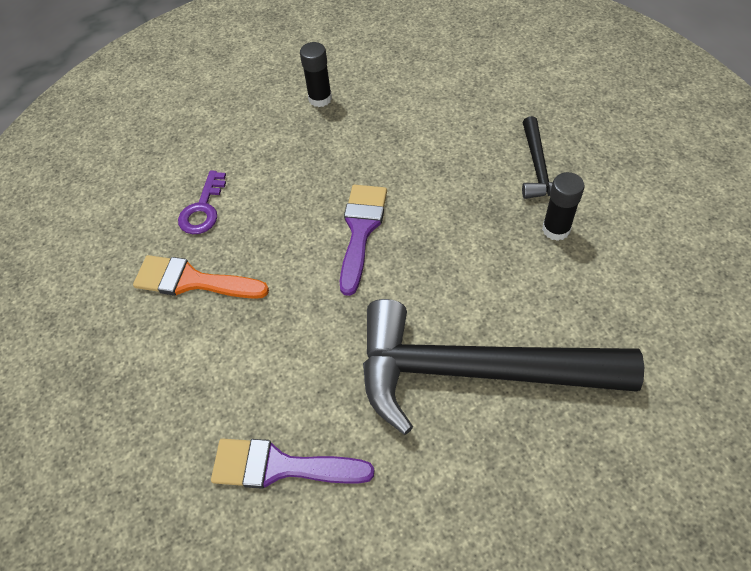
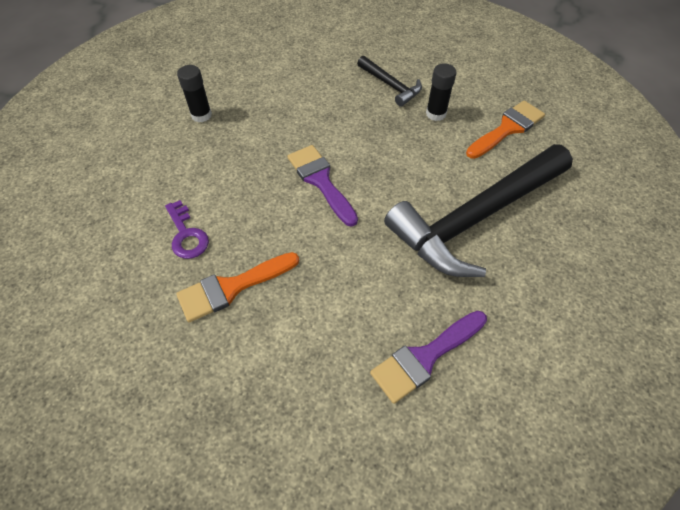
camera: 45 degrees left, 0 degrees up
(625, 297) = (507, 129): none -> orange brush

